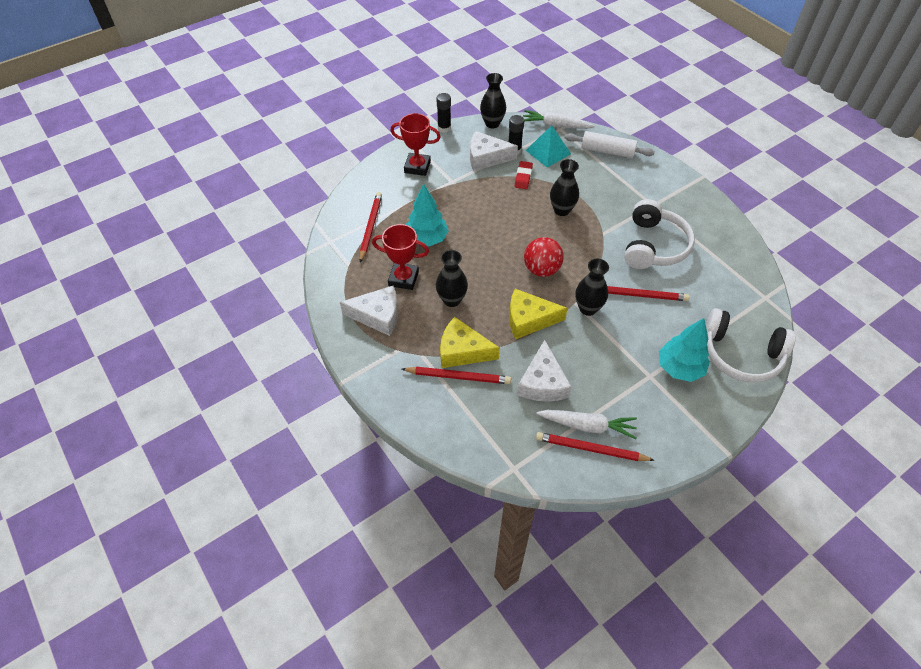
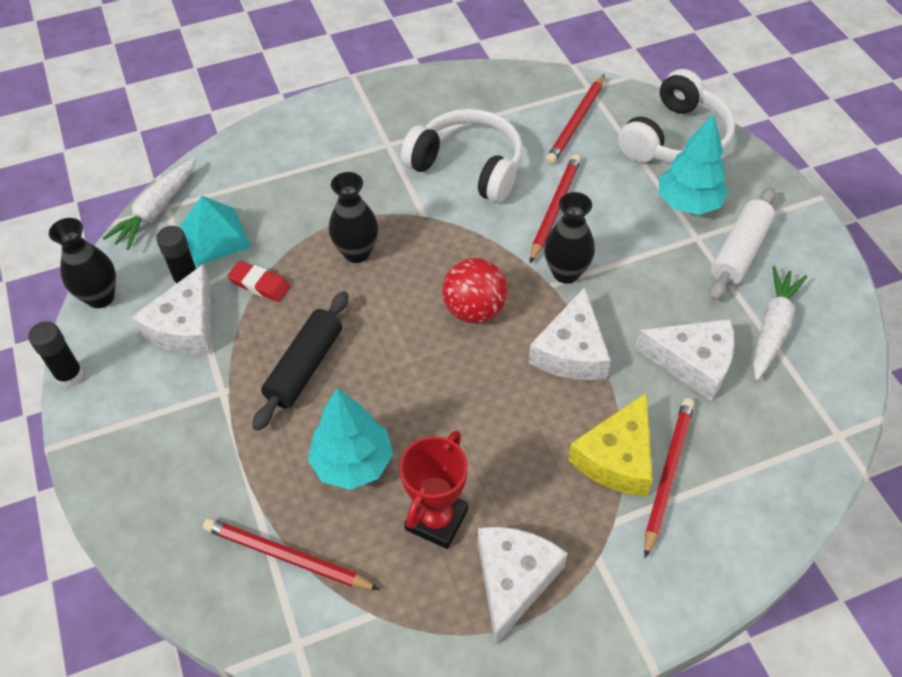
camera: 75 degrees left, 0 degrees up
(417, 167) = (156, 443): red trophy -> none
(451, 300) = (506, 451): black vase -> none
(477, 207) = (304, 367): none -> black rolling pin
(529, 319) = (571, 351): yellow cheese -> white cheese
(591, 449) = (810, 334): red pencil -> red pencil (576, 122)
(607, 151) = (251, 163): white rolling pin -> white rolling pin (740, 252)

